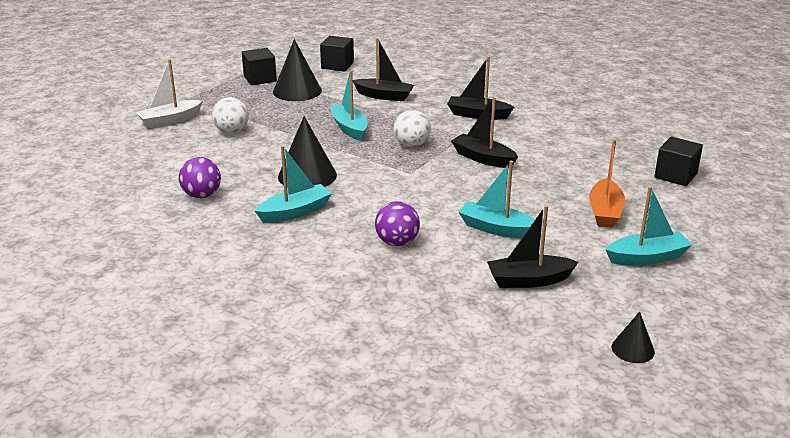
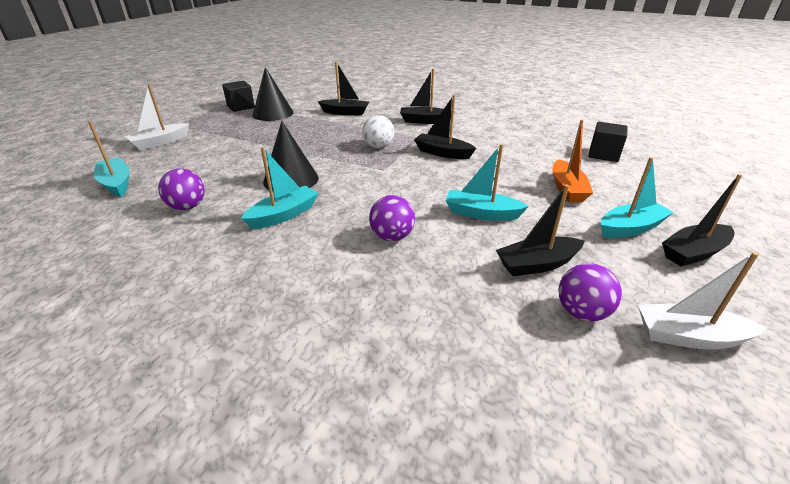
camera: 10 degrees left, 5 degrees up
(232, 131) = (217, 147): white ball -> none
(337, 65) = (303, 94): black cube -> none
(349, 128) = (322, 138): turquoise boat -> turquoise boat (116, 183)
(547, 322) = (581, 312): none -> purple ball
(633, 349) = (689, 337): black cone -> white boat
(695, 286) = (693, 253): none -> black boat

